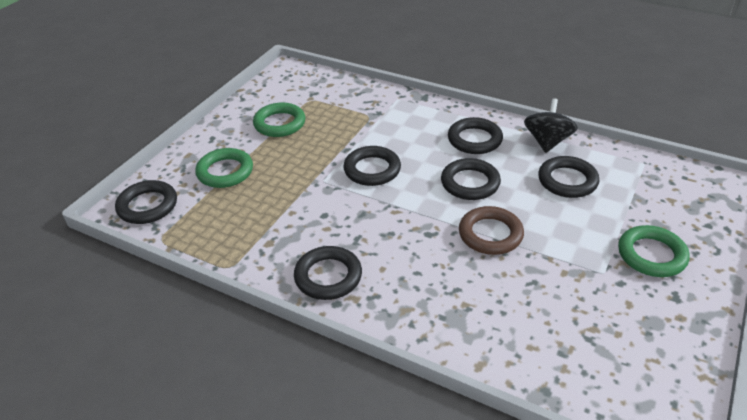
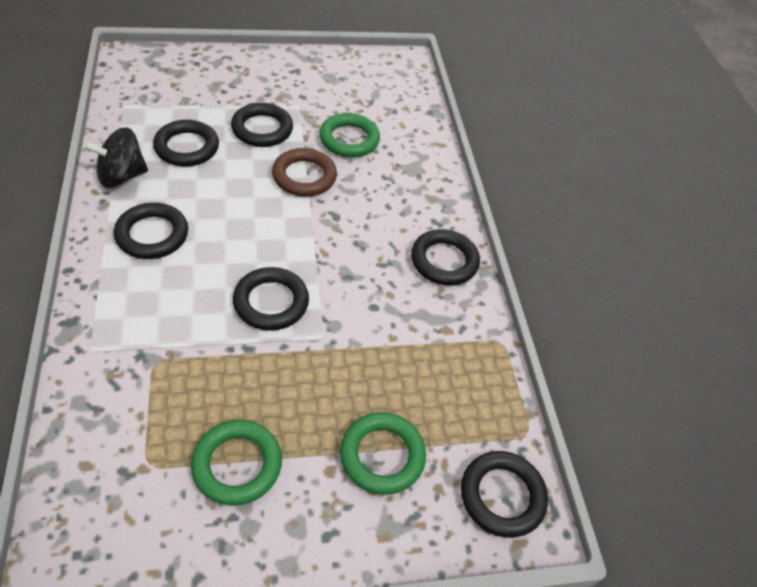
camera: 135 degrees left, 10 degrees up
(470, 183) = (238, 213): black ring -> black ring (262, 129)
(651, 255) = (258, 86): green ring -> green ring (349, 139)

